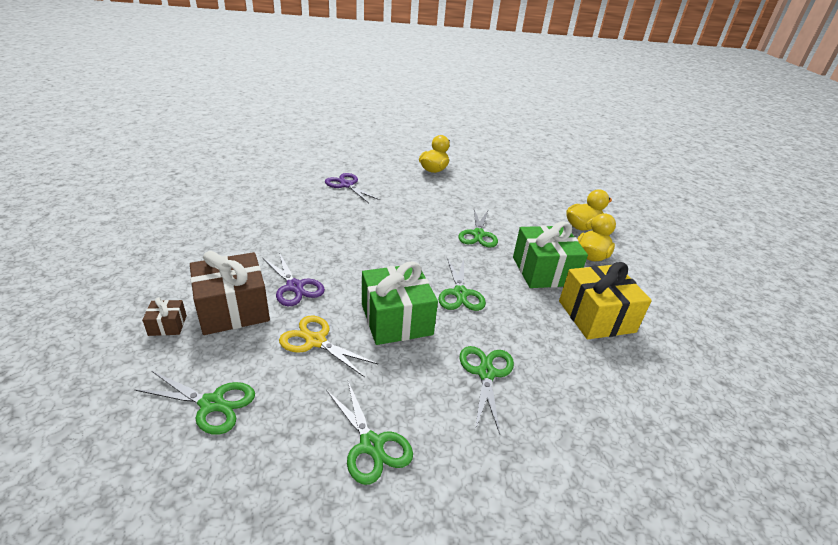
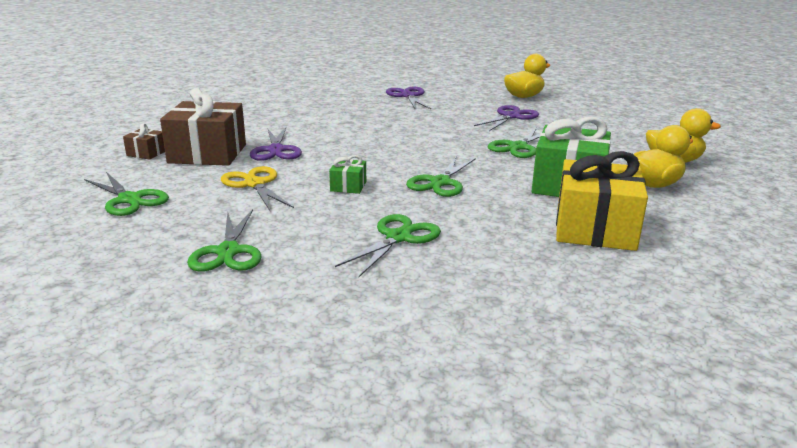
camera: 30 degrees right, 10 degrees down
(396, 319) = (348, 186): green gift -> green gift, size x0.46
(445, 197) = (511, 116): none -> purple scissors

